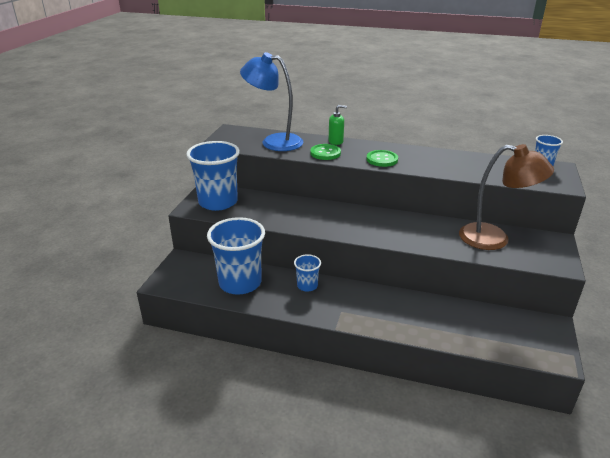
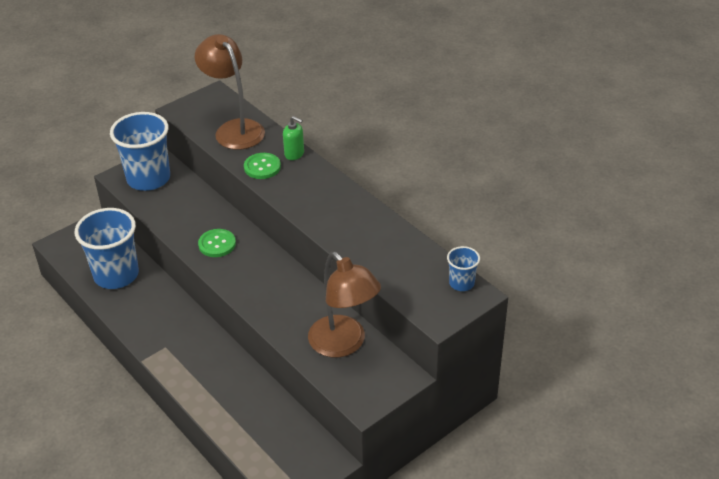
camera: 35 degrees right, 10 degrees up
(274, 141) = (234, 129): blue lamp -> brown lamp
(307, 286) = (167, 306): blue cup -> none
(382, 159) = (305, 200): green button -> green button (217, 244)

